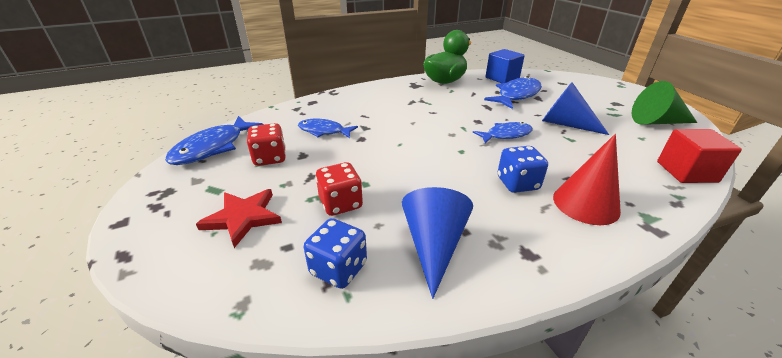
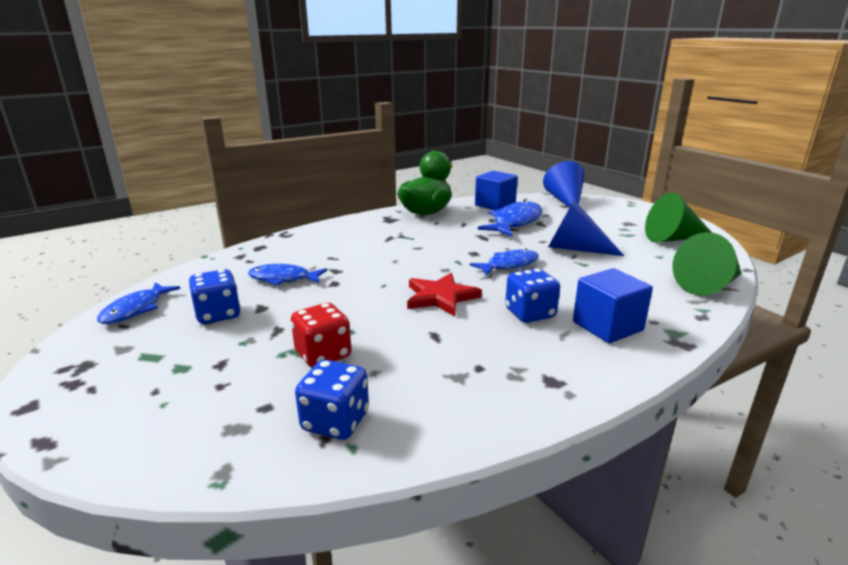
camera: 10 degrees left, 10 degrees down
(213, 148) = (136, 309): blue fish -> blue fish, size x0.65
(243, 217) = (199, 383): red star -> red star (440, 297)
(270, 158) = (218, 314): red dice -> blue dice
(434, 245) = (445, 385): blue cone -> blue cone (565, 201)
(585, 203) = (607, 326): red cone -> blue cube
(686, 172) = (708, 285): red cube -> green cone

